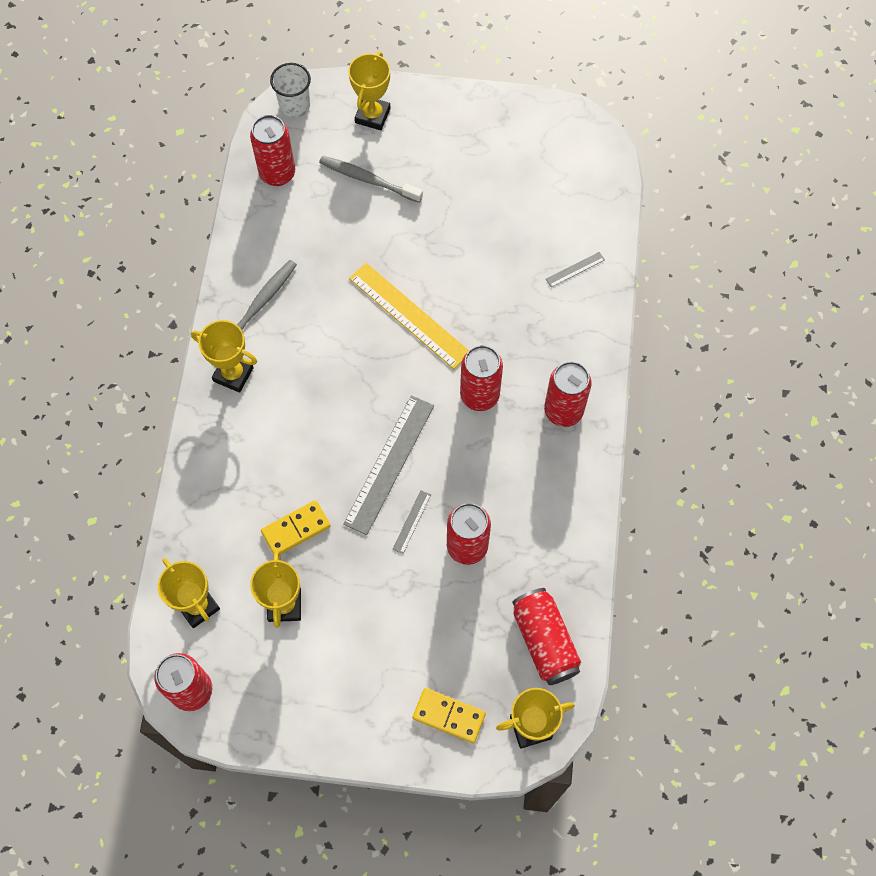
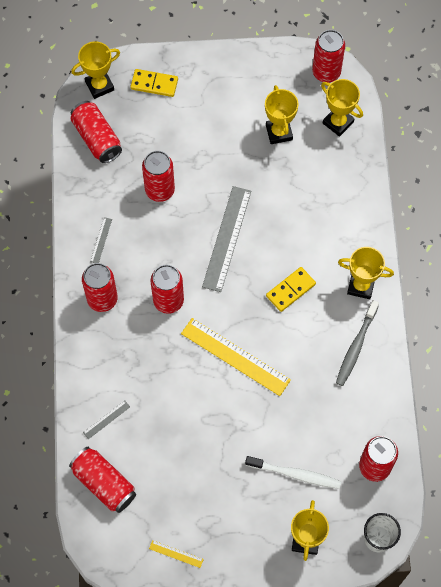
camera: 170 degrees right, 0 degrees up
(296, 529) = (284, 182): yellow domino -> yellow domino (290, 290)
(368, 180) = (295, 474): grey toothbrush -> white toothbrush
(411, 521) = (202, 200): grey ruler -> grey ruler (101, 240)
(515, 124) = (176, 554): none -> yellow ruler
(586, 203) = (104, 483): none -> red can

